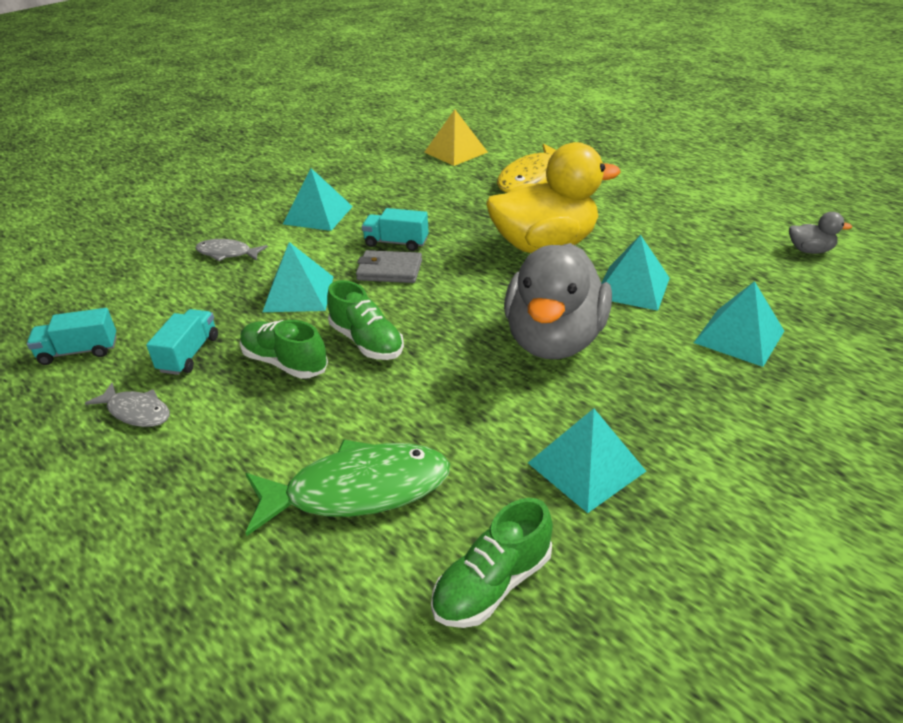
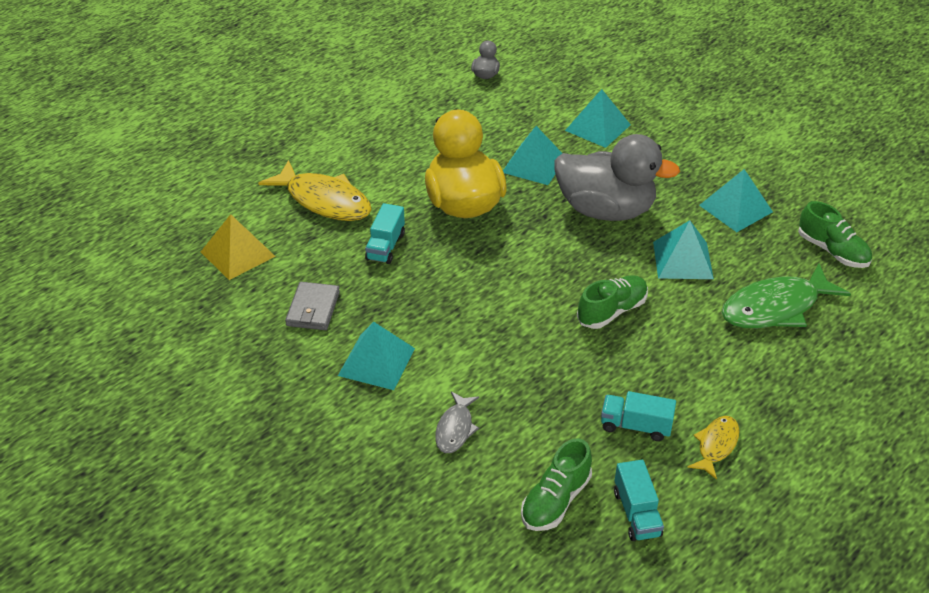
camera: 90 degrees left, 5 degrees up
(136, 412) = (716, 445): grey fish -> yellow fish
(284, 363) = (643, 359): green shoe -> green shoe (555, 501)
(299, 293) = (537, 361): turquoise pyramid -> turquoise pyramid (682, 260)
(358, 490) = (775, 307): green fish -> green fish turned 105 degrees counterclockwise
(389, 270) = (499, 301): grey wallet -> grey wallet (313, 309)
(396, 243) = (447, 298): turquoise truck -> turquoise truck (385, 246)

